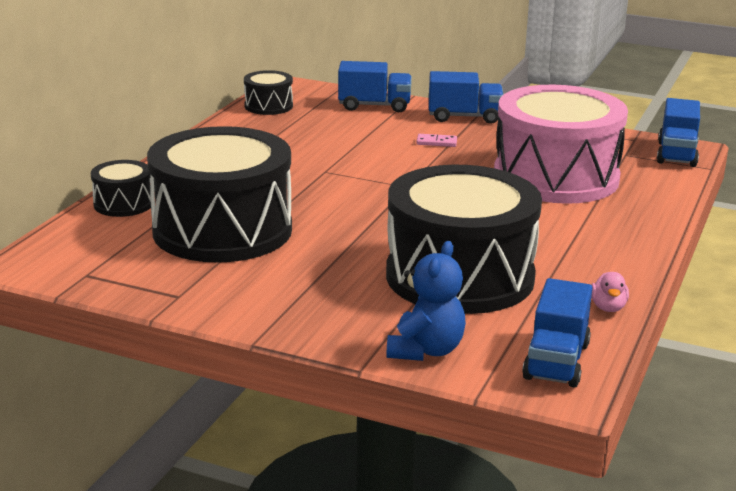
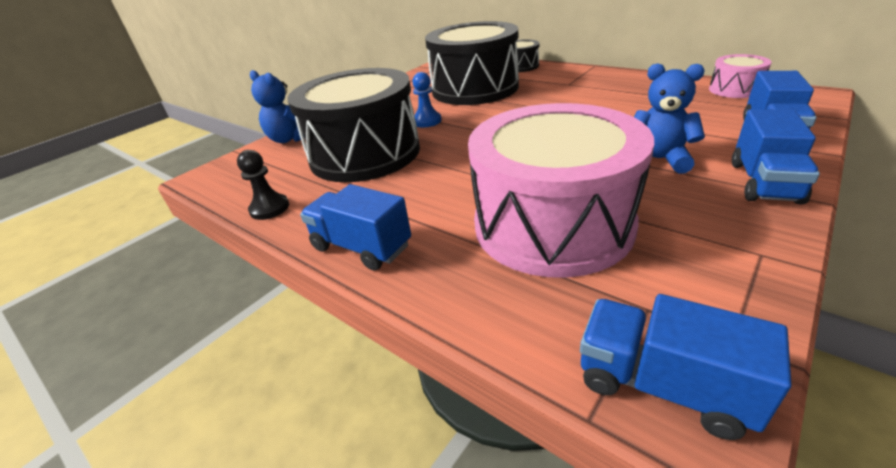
camera: 110 degrees right, 10 degrees up
(268, 106) = (734, 89): black drum -> pink drum
(351, 251) = (427, 121): none -> blue pawn
(436, 142) = (657, 160): pink domino -> blue teddy bear
(556, 361) = (233, 177): blue truck -> blue truck (361, 247)
(608, 307) = (269, 208): pink duck -> black pawn

